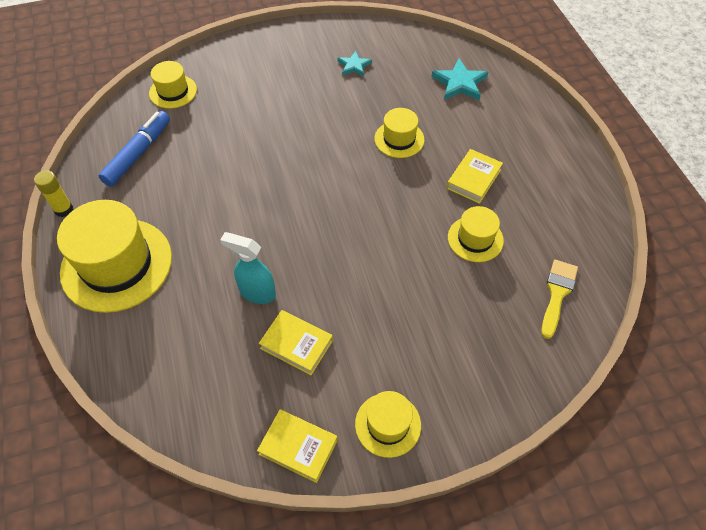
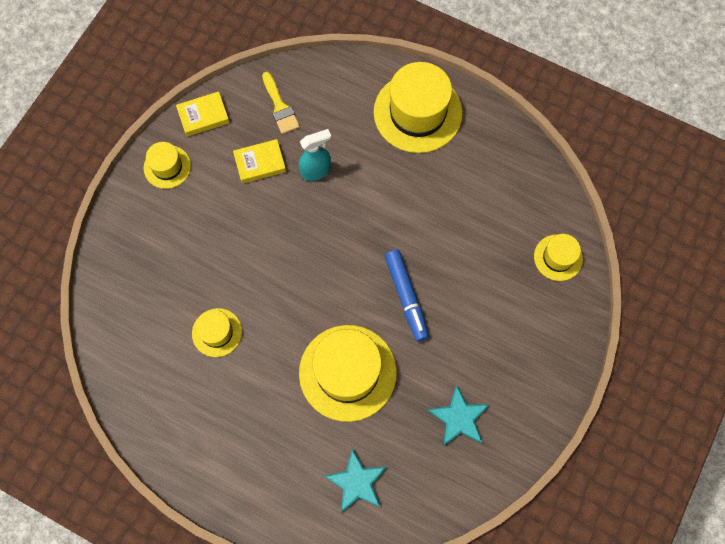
camera: 135 degrees right, 15 degrees up
(64, 209) = (497, 112): yellow glue stick -> none
(138, 153) = (509, 188): blue marker -> blue marker (406, 297)
(354, 66) = (459, 418): turquoise star -> turquoise star, size x1.59
(399, 139) = (347, 372): yellow hat -> yellow hat, size x1.92
(473, 179) = (260, 385): yellow book -> none
(557, 293) = (131, 337): yellow brush -> yellow brush (280, 107)

